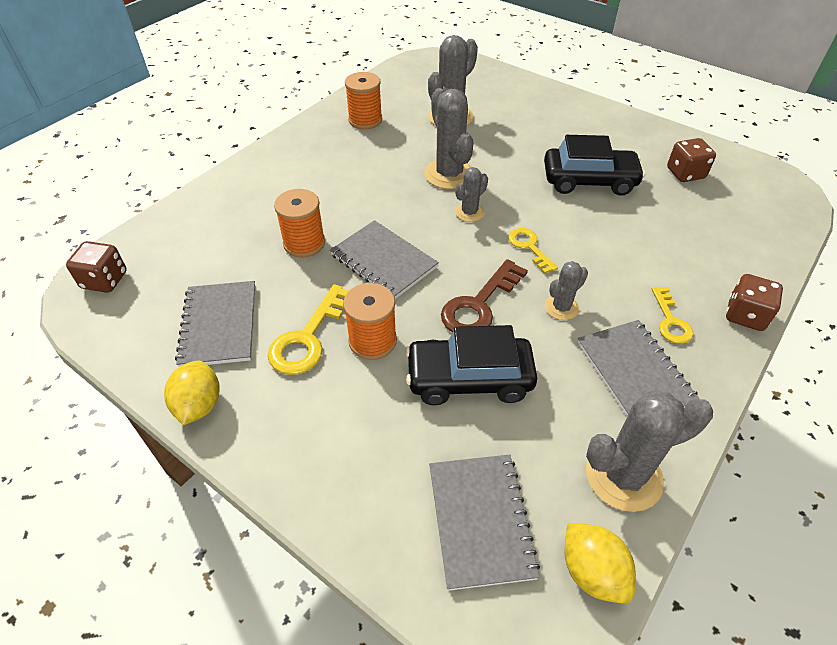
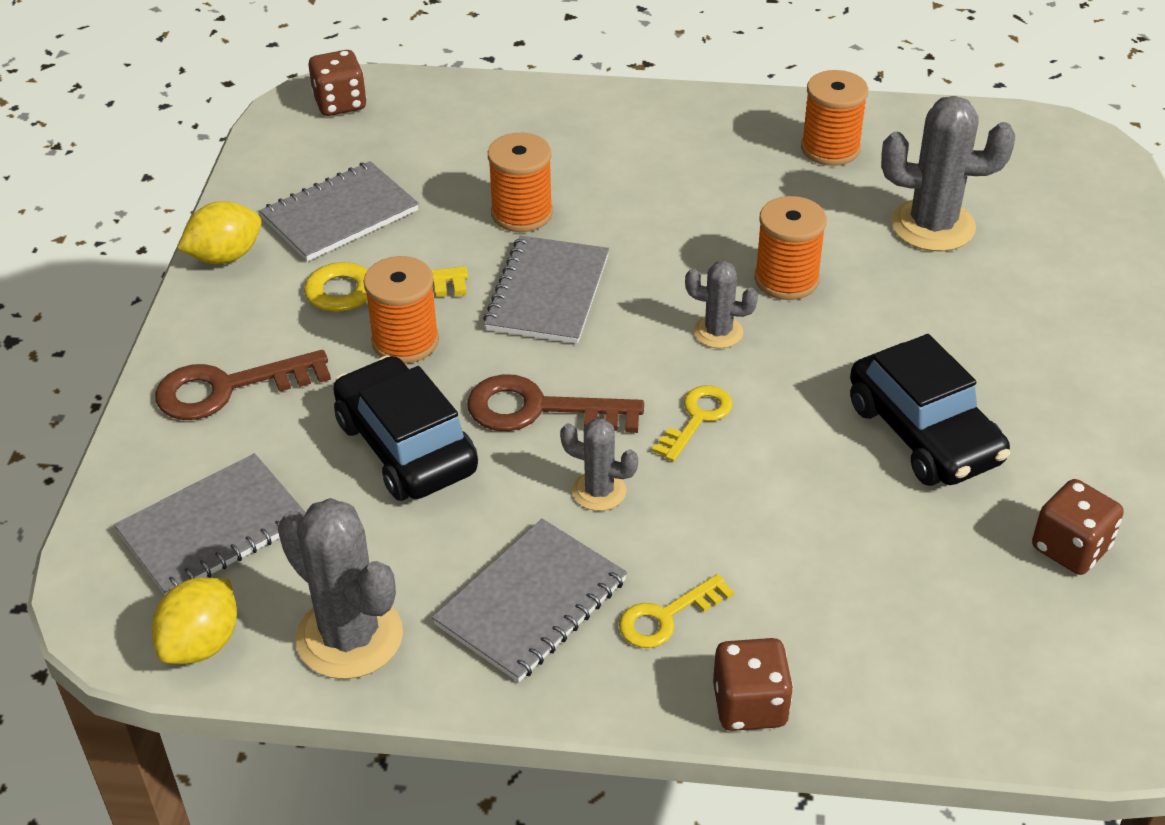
camera: 60 degrees right, 5 degrees down
(342, 456) = (228, 388): none -> brown key
(449, 174) = (786, 279): grey cactus -> orange spool

